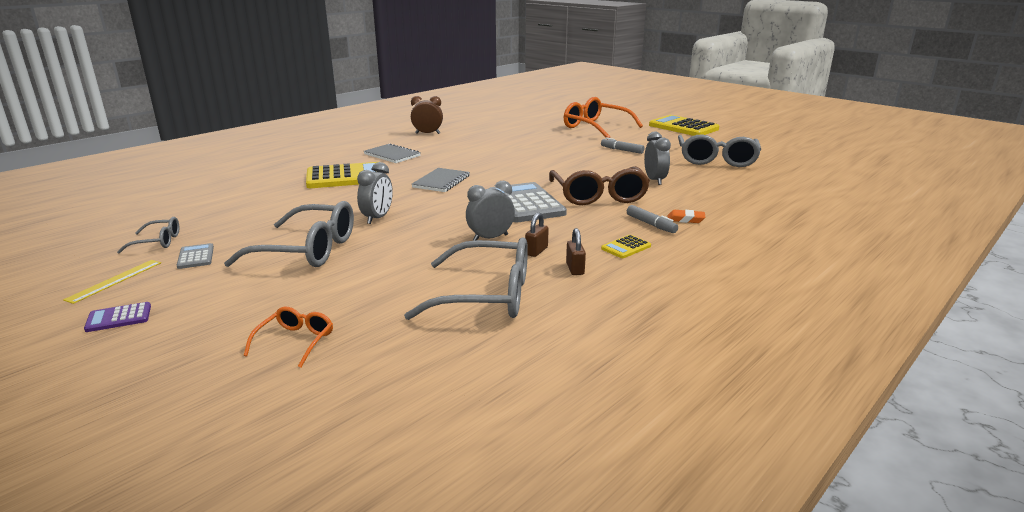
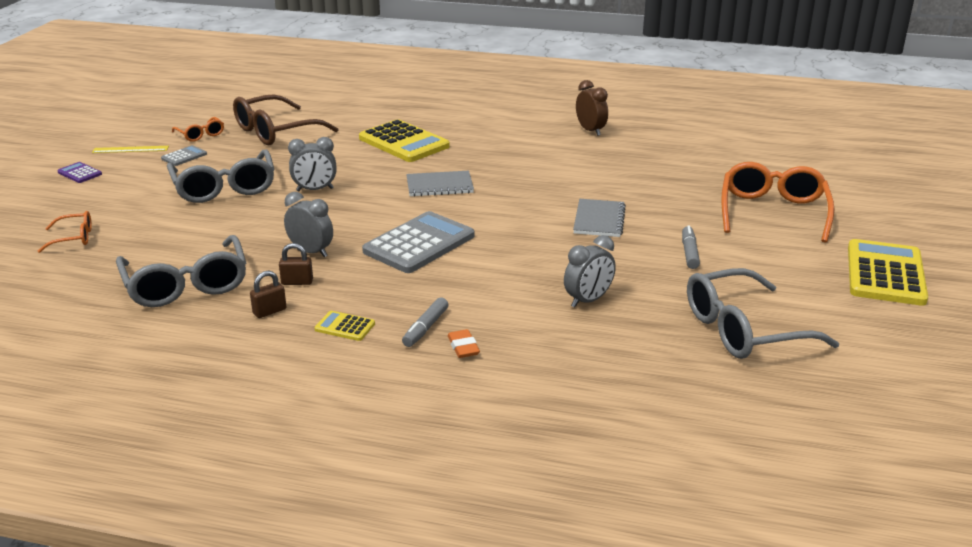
camera: 60 degrees right, 5 degrees up
(158, 242) = (200, 135): grey glasses -> orange glasses
(392, 155) = (492, 139): grey notebook -> grey notebook (599, 220)
(598, 195) = (489, 277): brown glasses -> brown glasses (276, 131)

